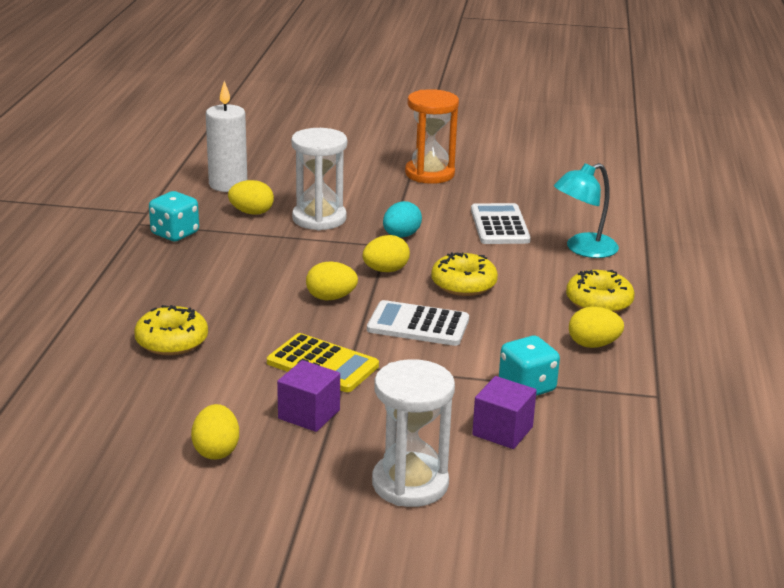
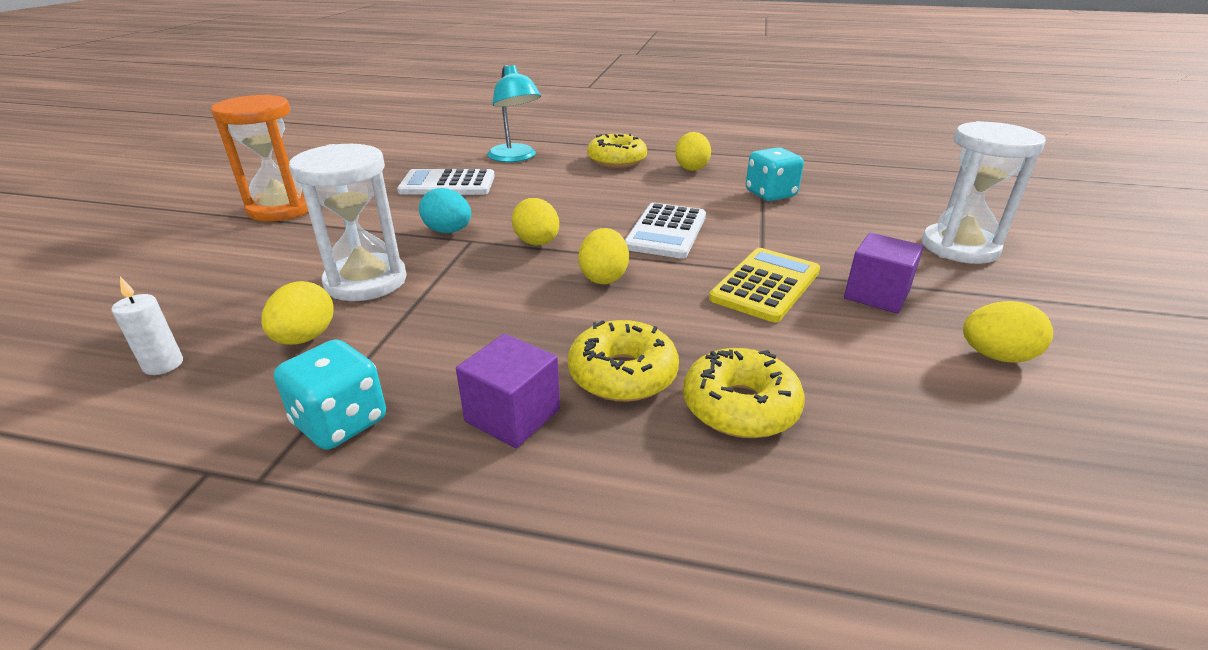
camera: 85 degrees left, 5 degrees up
(228, 185) = (163, 365): white candle -> white candle, size x0.49
(463, 284) = (577, 207): yellow donut -> yellow donut (622, 374)
(502, 431) = (846, 207): purple cube -> purple cube (512, 415)

